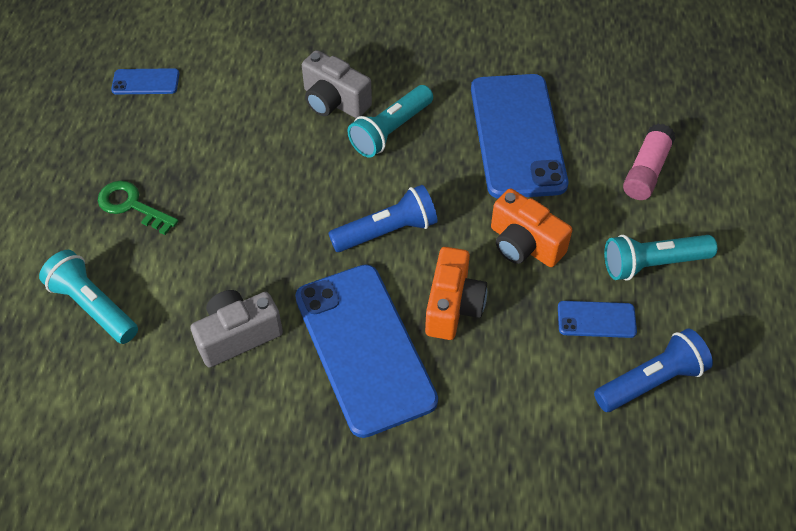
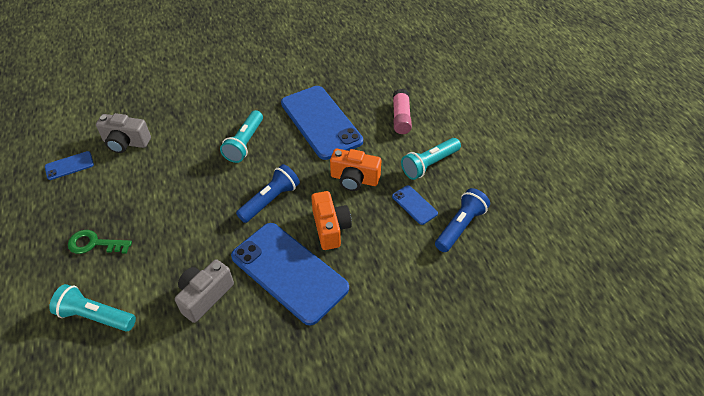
camera: 25 degrees left, 5 degrees down
(334, 102) = (201, 138): grey camera -> grey camera (126, 143)
(596, 319) = (414, 205): blue phone -> blue phone turned 75 degrees clockwise

